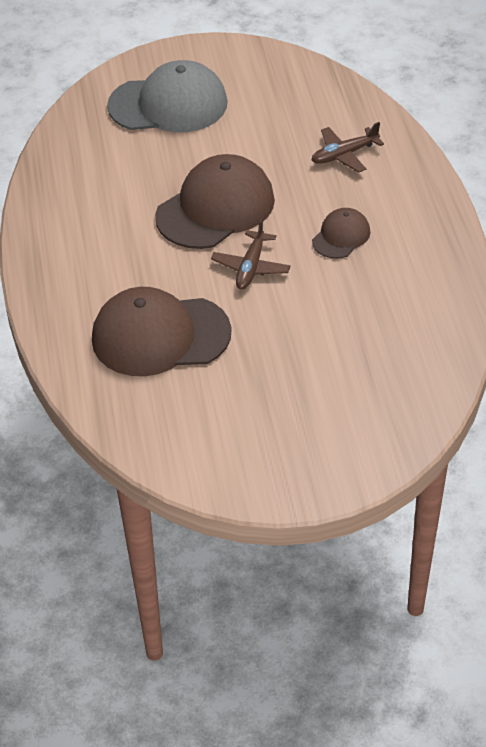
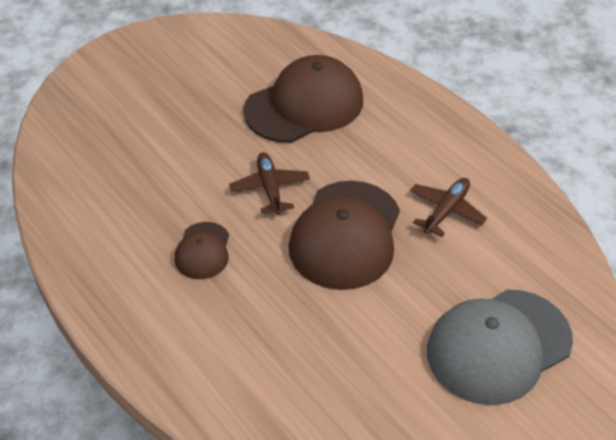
camera: 150 degrees right, 0 degrees up
(344, 155) = (254, 355): brown plane -> brown plane (446, 211)

